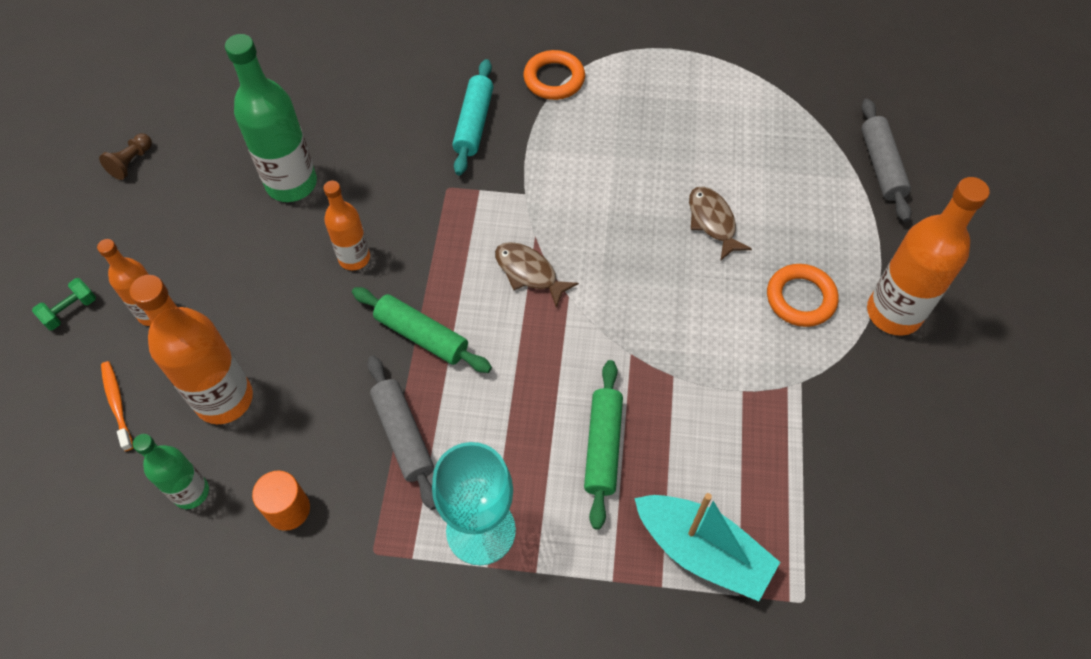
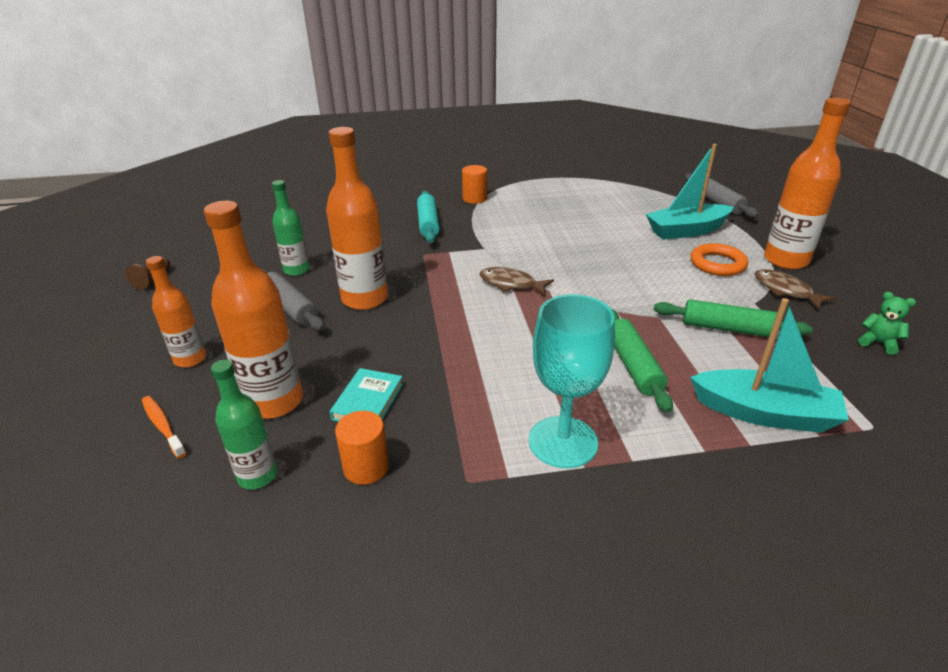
camera: 15 degrees left, 25 degrees down
(70, 311) = (104, 372): green dumbbell -> none
(291, 183) = (296, 270): green bottle -> green bottle, size x0.59
(313, 424) = (368, 401): none -> turquoise book
(354, 258) = (365, 299): orange bottle -> orange bottle, size x1.69
(403, 435) = (456, 393): grey rolling pin -> grey rolling pin (290, 307)
(422, 335) = (442, 330): green rolling pin -> green rolling pin (727, 328)
(554, 79) = (474, 199): orange ring -> orange cylinder
(712, 222) = (628, 240): brown fish -> brown fish (785, 291)
(801, 219) = (686, 231): none -> turquoise boat
(901, 487) = (878, 343): none -> green teddy bear

